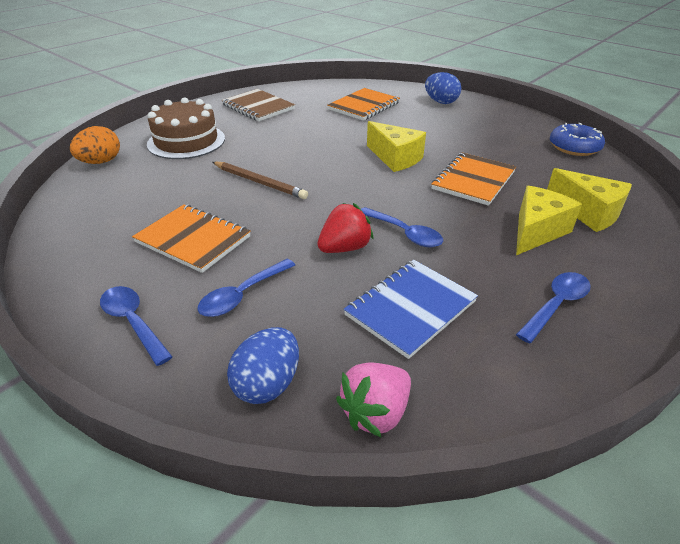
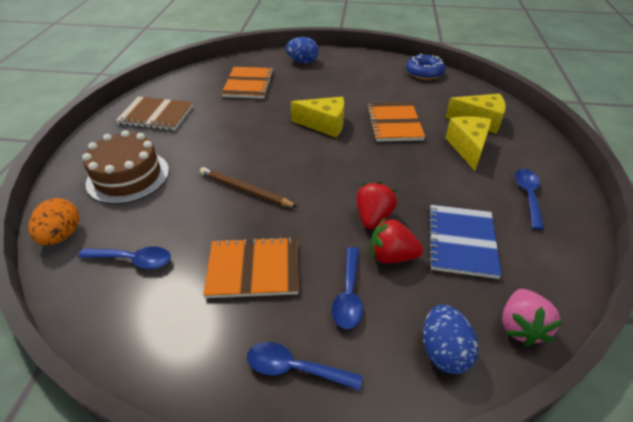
camera: 35 degrees left, 5 degrees up
(259, 182) = (245, 190): brown pencil -> brown pencil turned 150 degrees counterclockwise
(321, 285) = (391, 256): none -> red strawberry
(404, 233) = (398, 186): blue spoon -> blue spoon (133, 260)

